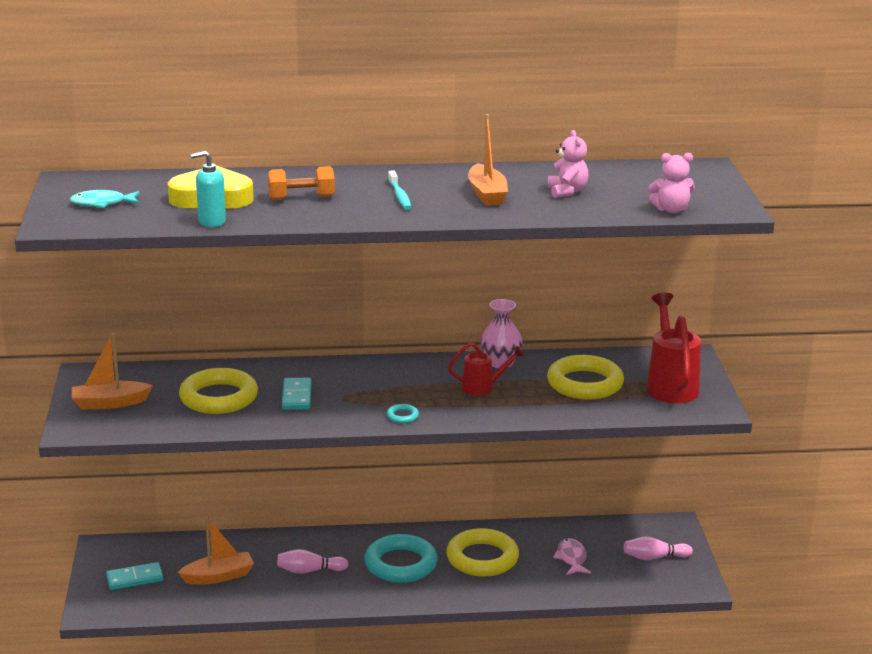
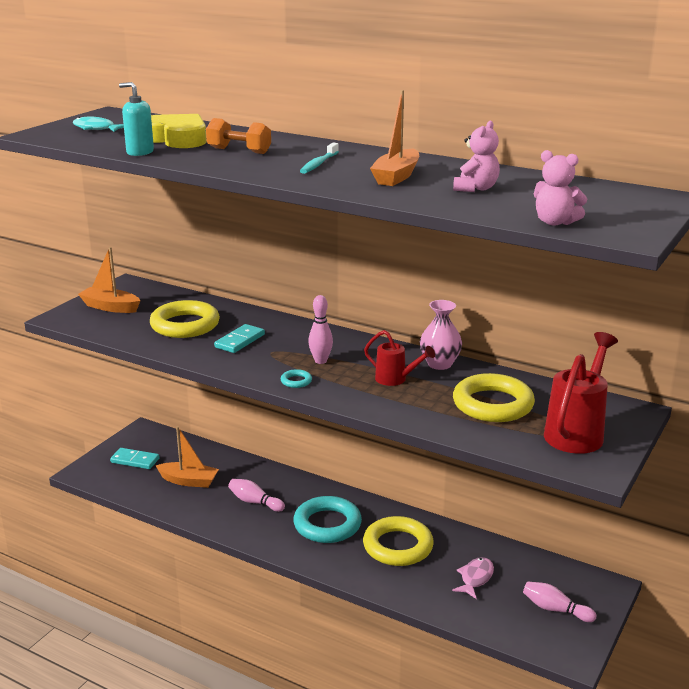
camera: 35 degrees right, 0 degrees up
(397, 392) = (320, 361): none -> pink bowling pin

